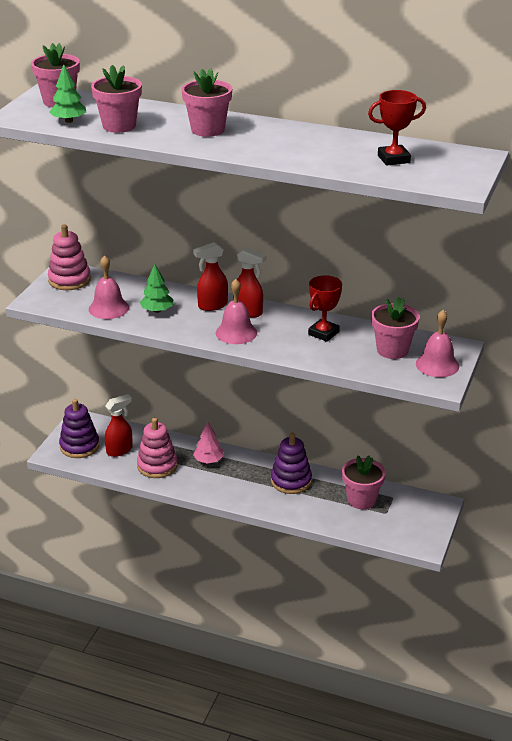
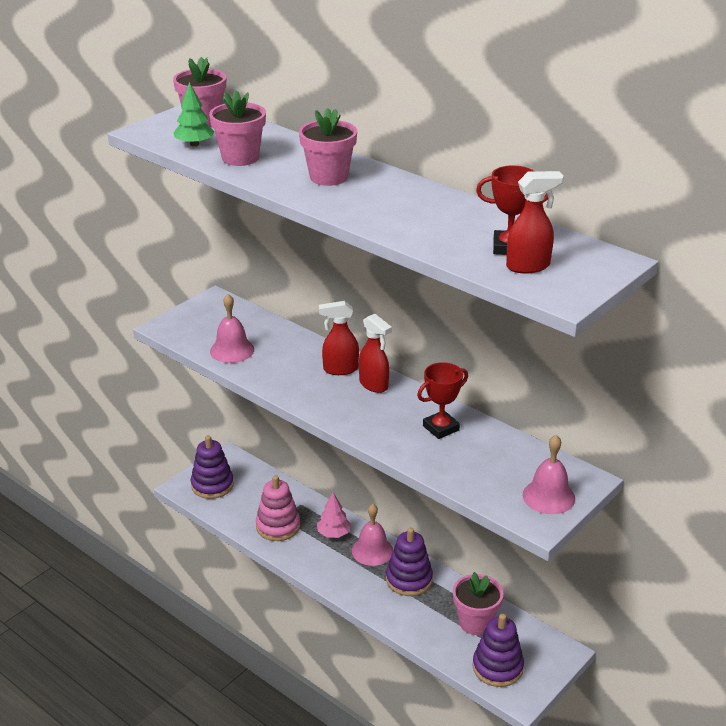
camera: 20 degrees right, 0 degrees up
(69, 280) = (213, 310): pink stacking toy -> none
(120, 450) = (249, 499): red spray bottle -> red spray bottle (528, 266)
(157, 310) = (279, 363): green tree -> none
(236, 332) = (346, 406): pink bell -> pink bell (372, 551)
(392, 350) = (507, 466): pink flower pot -> none
(396, 528) = (497, 667): none -> purple stacking toy

